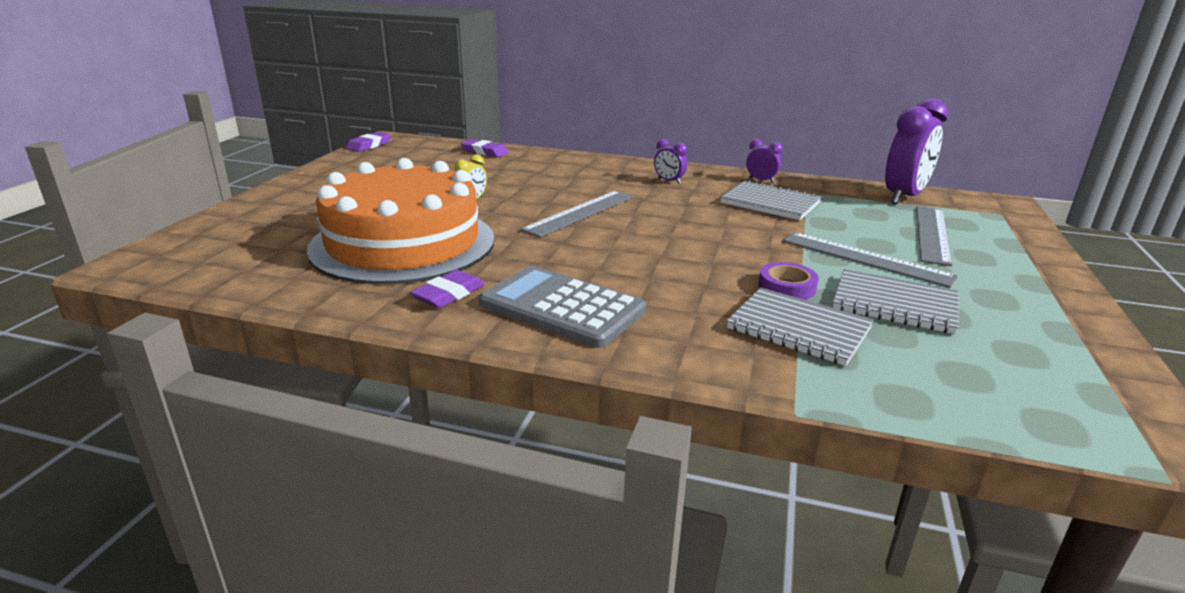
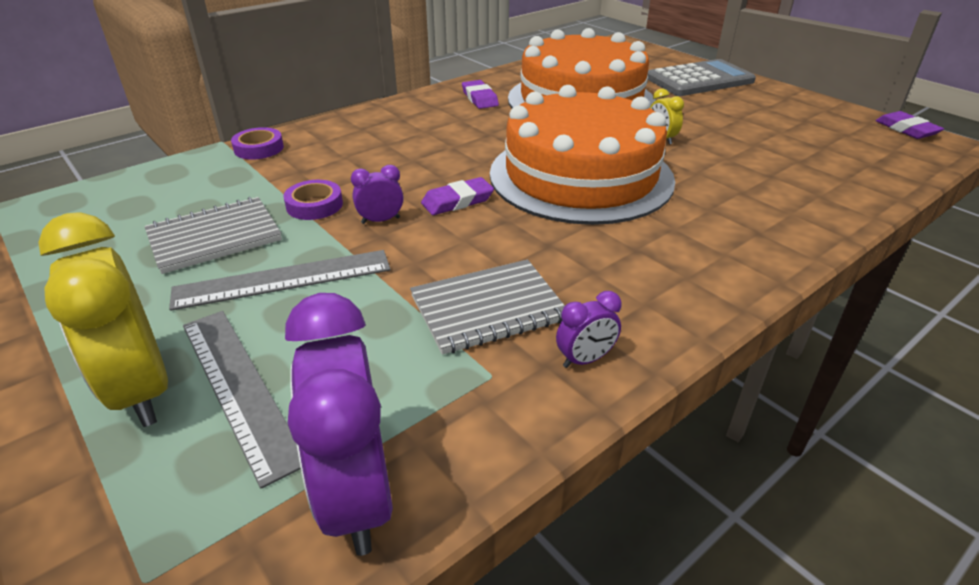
camera: 125 degrees right, 10 degrees up
(484, 152) = (858, 183): purple eraser -> purple eraser (457, 201)
(562, 307) = (416, 121): grey calculator -> grey calculator (699, 80)
(580, 213) = (581, 176): grey ruler -> orange cake
(669, 181) = (644, 268): purple clock -> purple clock (380, 220)
(764, 372) = (259, 148): none -> purple tape
(798, 329) = (267, 179): grey notebook -> none
(989, 254) = (141, 390): none -> yellow clock

